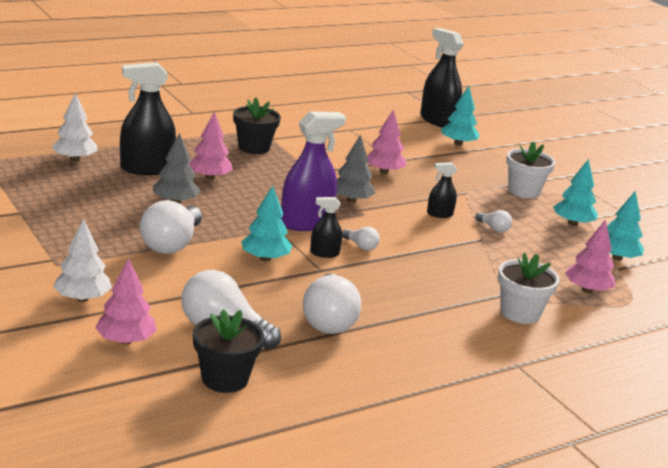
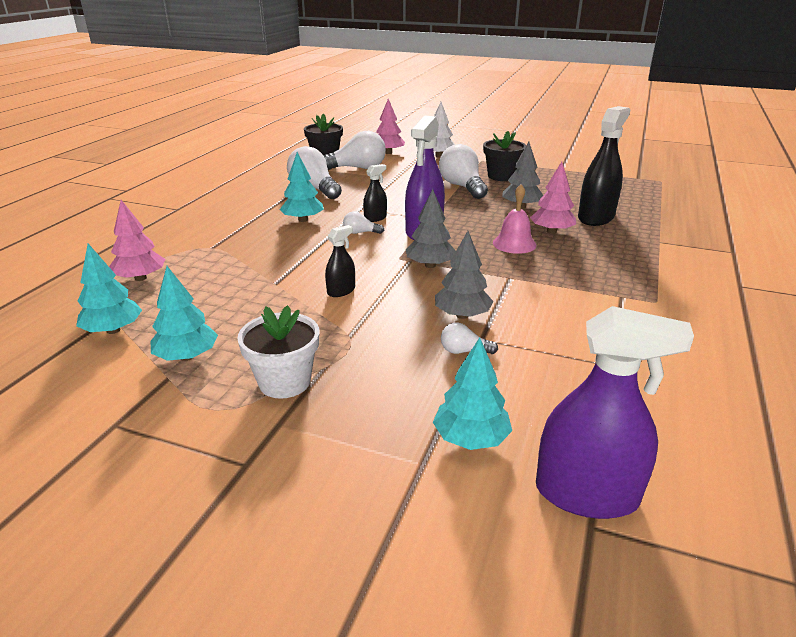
camera: 145 degrees right, 5 degrees up
(75, 159) = (639, 203): white tree -> none
(254, 148) = (602, 275): black flower pot -> black flower pot (501, 176)
(259, 184) = (514, 244): none -> pink bell
(265, 258) = (402, 201): turquoise tree -> turquoise tree (303, 220)
(384, 172) = (462, 315): pink tree -> grey tree
(437, 120) = (586, 494): black spray bottle -> purple spray bottle
(493, 228) = (274, 301): white light bulb -> white light bulb (464, 351)
(520, 313) = (193, 237): white flower pot -> none

